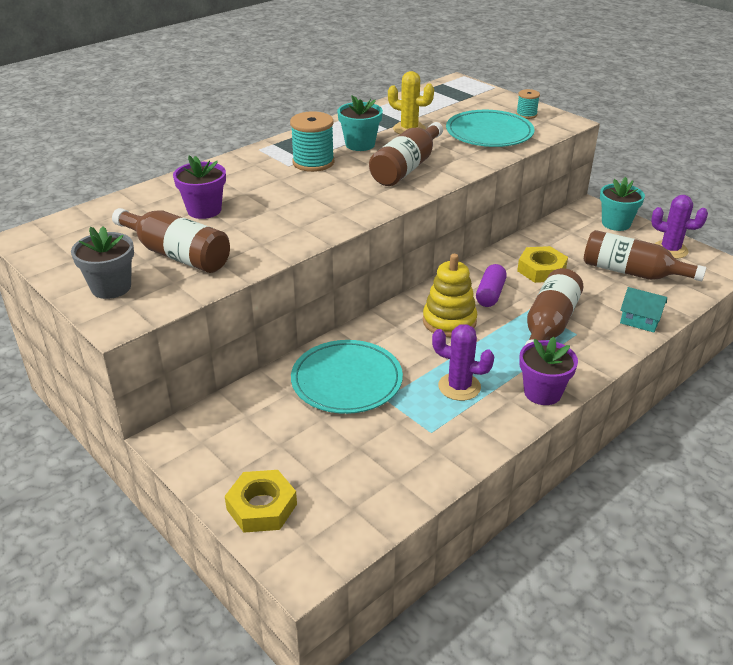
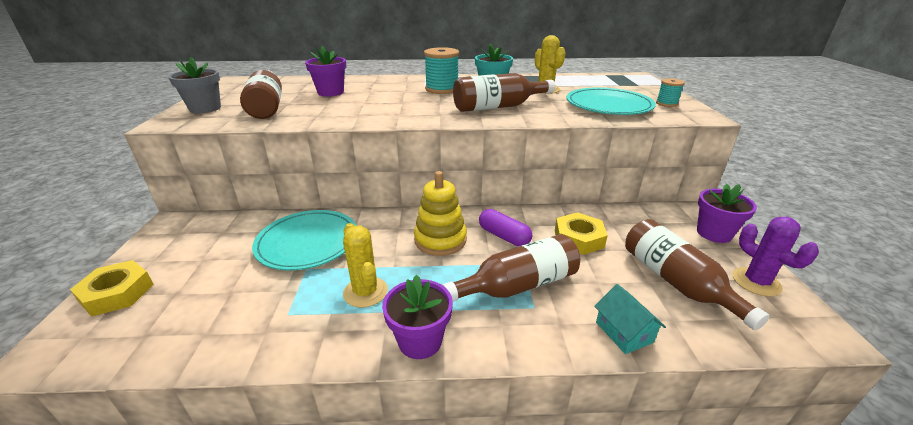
camera: 40 degrees right, 5 degrees down
(459, 387) = (365, 292): purple cactus -> yellow cactus
(490, 294) = (504, 236): purple capsule -> purple capsule turned 75 degrees clockwise
(616, 223) = (714, 233): turquoise flower pot -> purple flower pot

